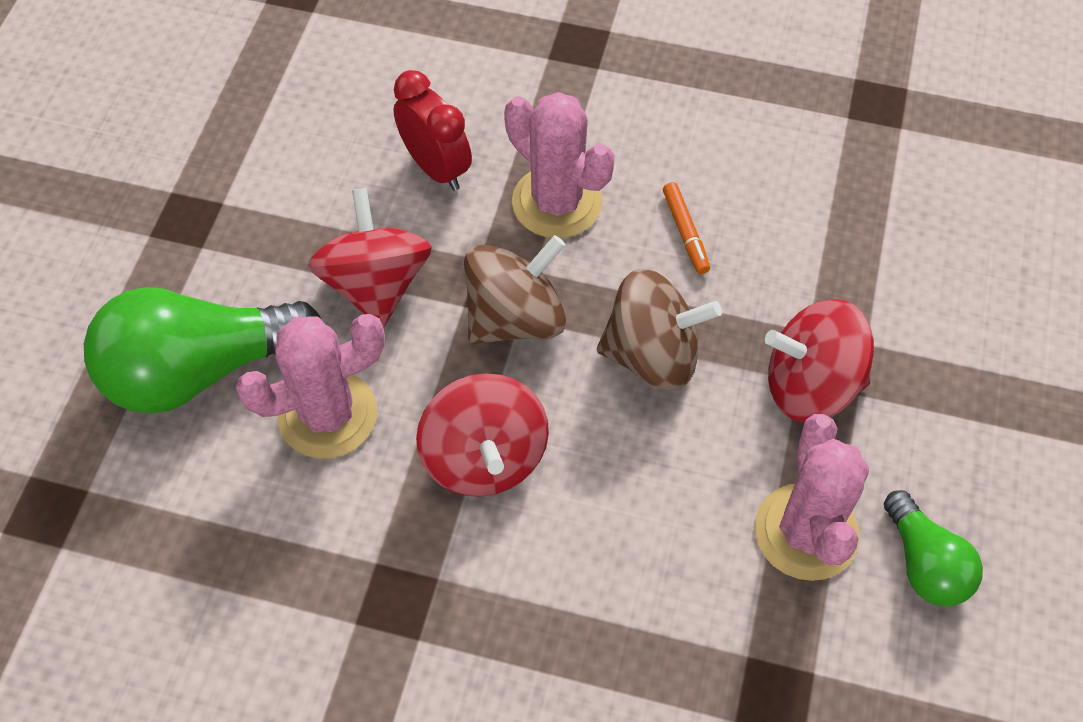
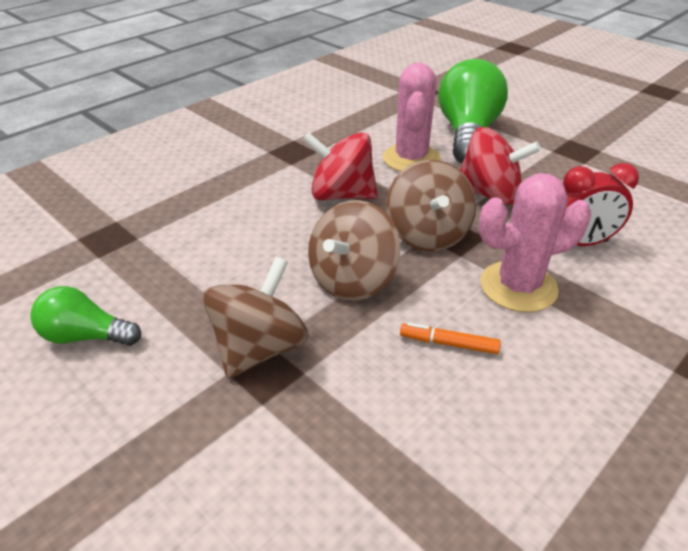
camera: 120 degrees right, 20 degrees down
(806, 532) = (169, 292): pink cactus -> none
(810, 385) = (259, 348): red spinning top -> brown spinning top

